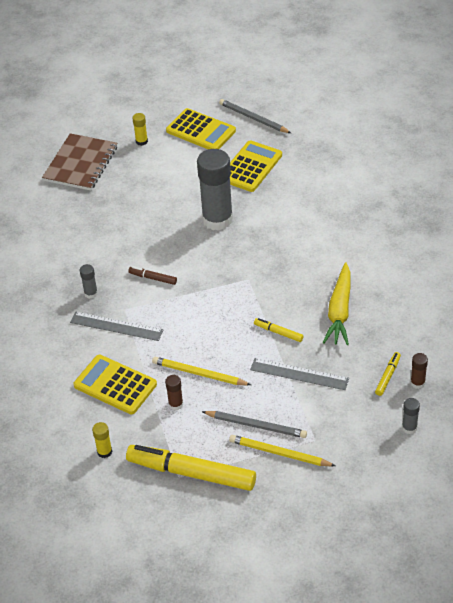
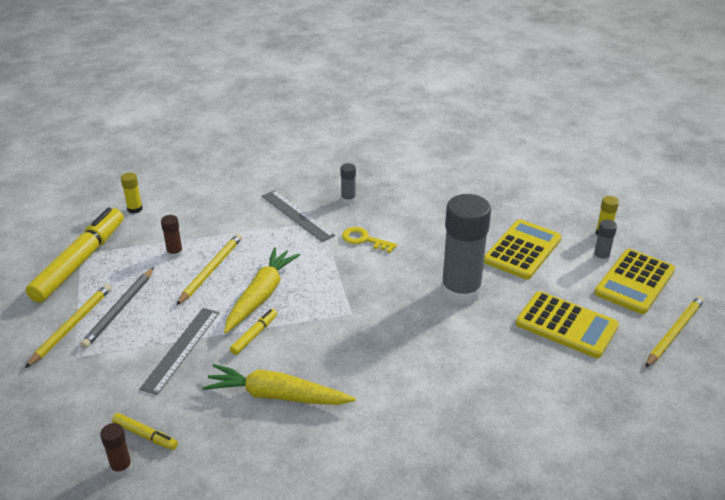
camera: 90 degrees right, 10 degrees down
(80, 164) = (555, 191): brown notebook -> none
(115, 385) = (216, 215): yellow calculator -> yellow calculator (522, 250)
(116, 326) = (297, 215): grey ruler -> grey ruler turned 60 degrees counterclockwise
(153, 278) = (364, 240): brown marker -> yellow key
(231, 335) = (261, 296): none -> yellow carrot
(253, 118) = (674, 332): grey pencil -> yellow pencil
(409, 428) = (50, 449): grey glue stick -> grey glue stick (601, 258)

